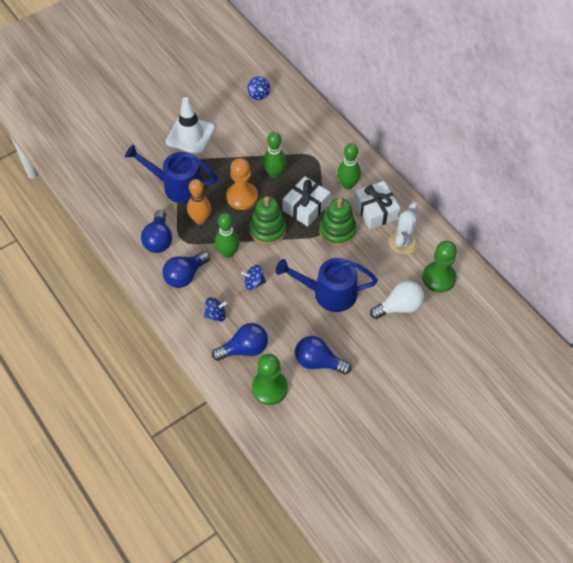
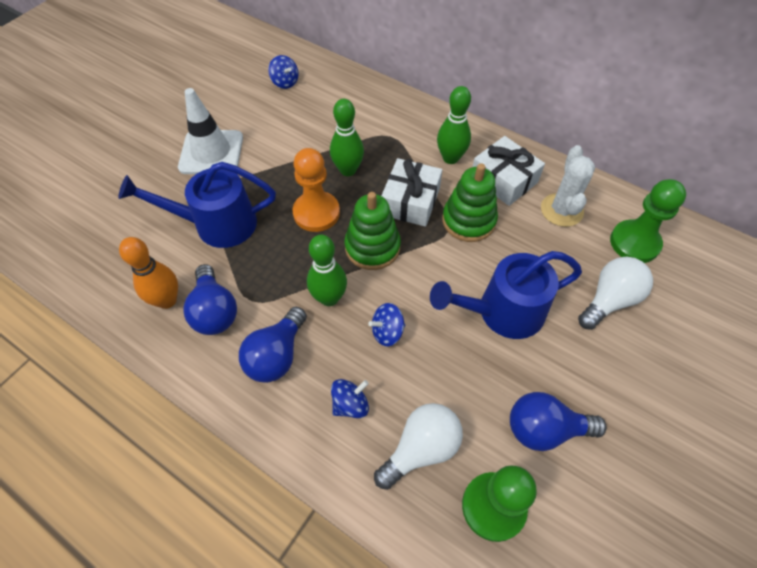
camera: 20 degrees left, 0 degrees up
(200, 219) = (268, 262): orange bowling pin -> orange bowling pin (167, 300)
(244, 349) = (421, 449): blue light bulb -> white light bulb

